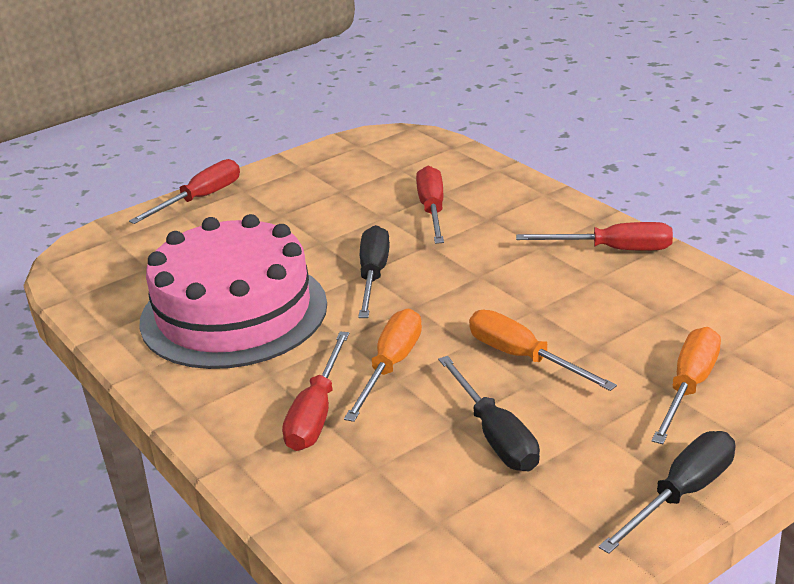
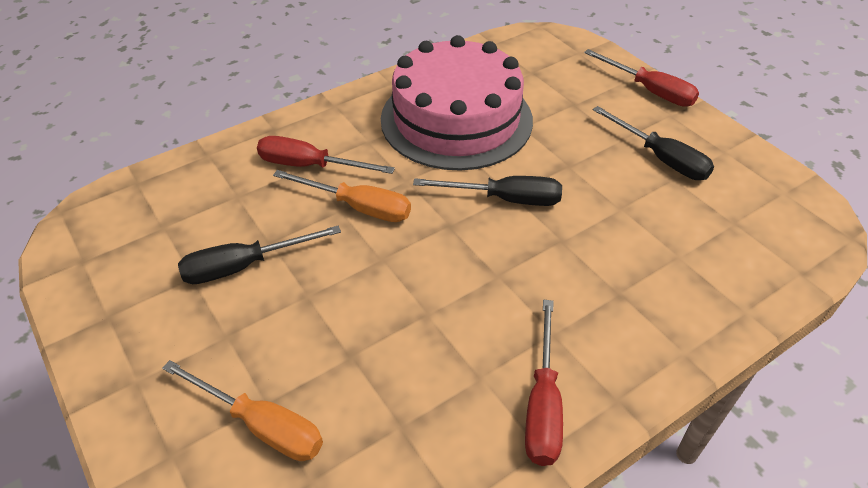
camera: 90 degrees right, 15 degrees up
(432, 210) = (636, 246): red screwdriver -> none
(523, 357) = (347, 296): orange screwdriver -> none
(682, 494) = (117, 384): black screwdriver -> black screwdriver (660, 158)

